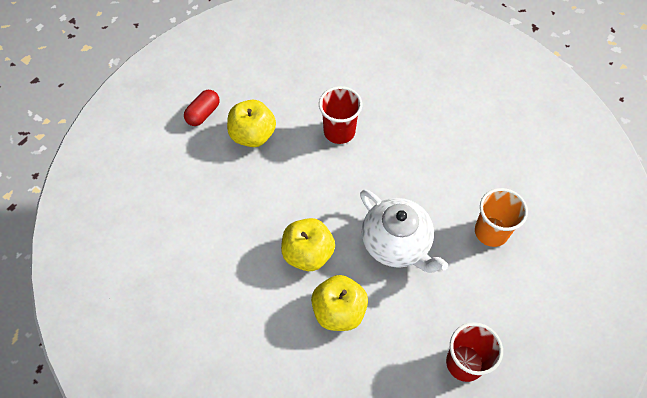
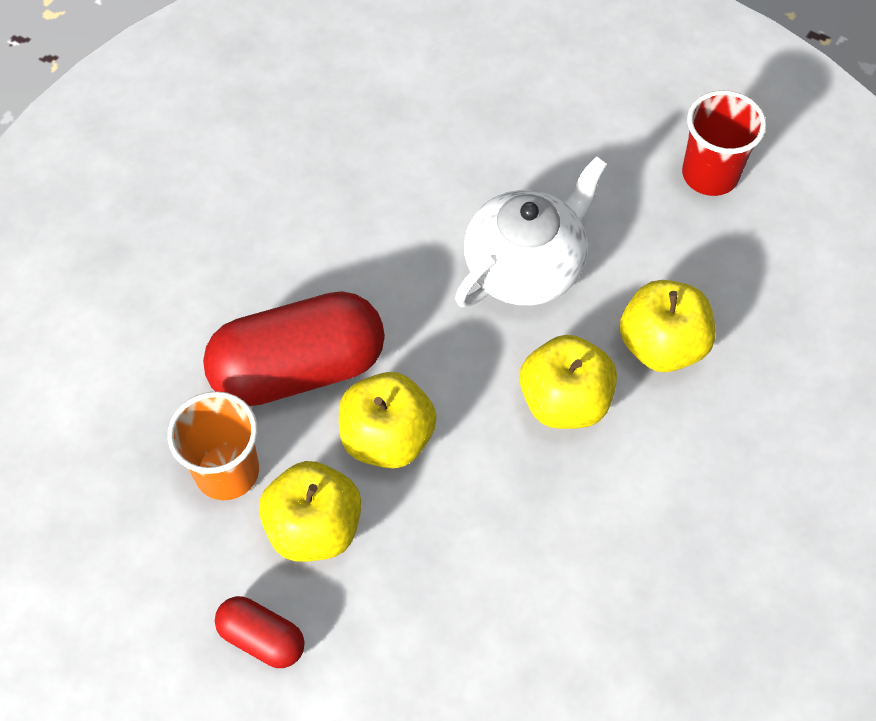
camera: 95 degrees left, 0 degrees up
(296, 168) = (387, 438): none -> yellow apple
(339, 131) = (298, 369): red cup -> red capsule
(491, 232) = (486, 137): orange cup -> orange cup (227, 472)

